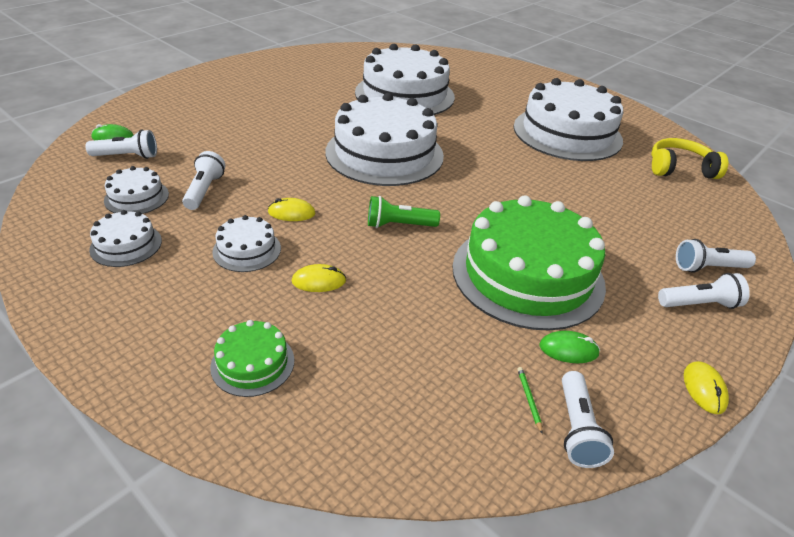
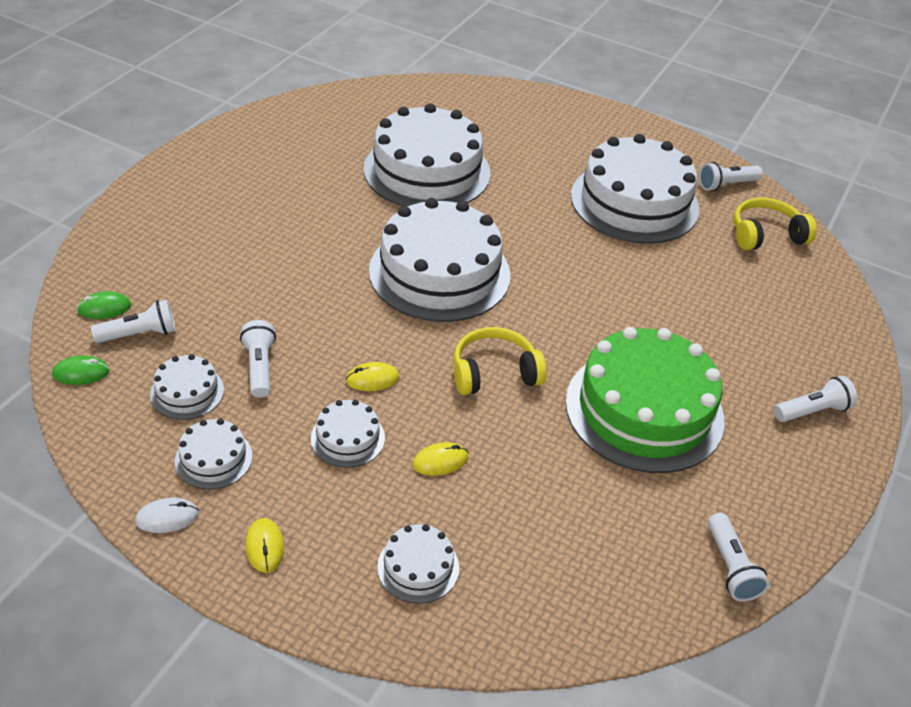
camera: 15 degrees left, 5 degrees up
(58, 280) = (167, 517): none -> white mouse
(253, 363) = (418, 567): green cake -> white cake
(399, 225) = (494, 373): green flashlight -> yellow headphones
(529, 399) = (682, 547): green pencil -> none
(568, 349) = (704, 488): green mouse -> green mouse (81, 373)
(704, 389) = (830, 503): yellow mouse -> yellow mouse (265, 547)
(708, 268) = (814, 365): white flashlight -> white flashlight (726, 185)

